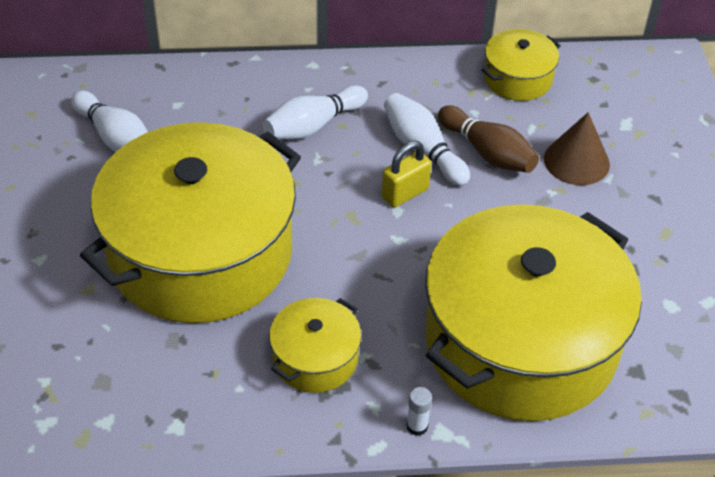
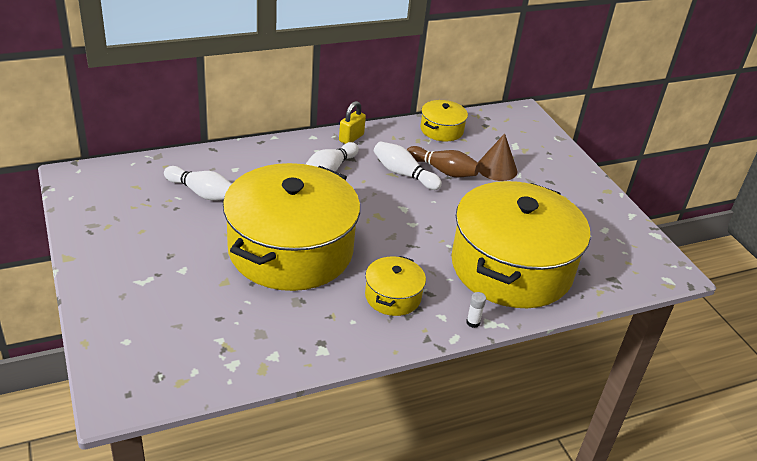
camera: 20 degrees left, 10 degrees down
(405, 193) = (404, 199): yellow padlock -> yellow padlock (351, 138)

